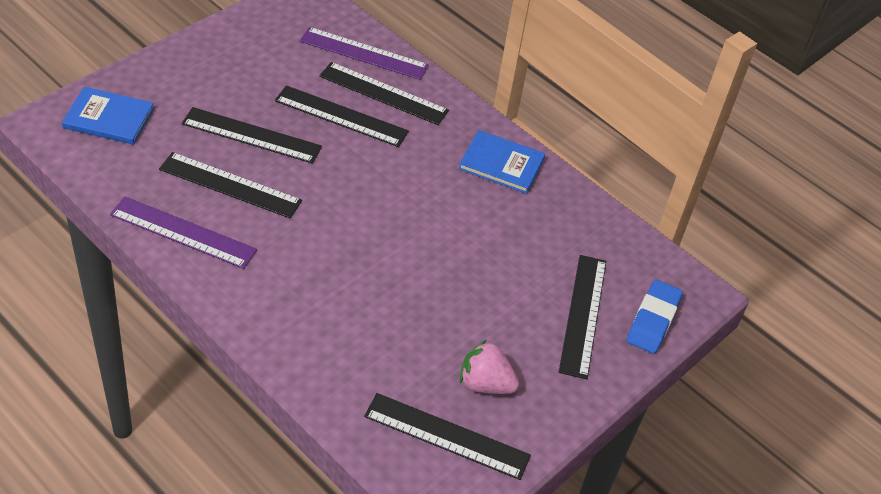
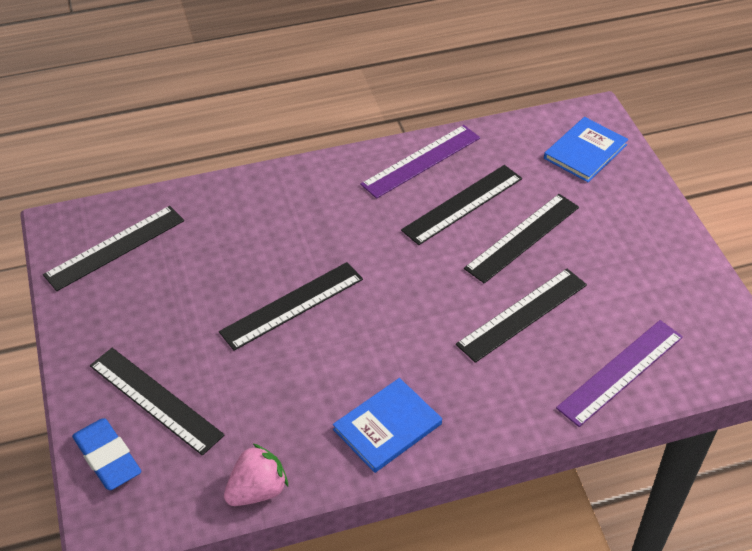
camera: 125 degrees right, 0 degrees up
(383, 93) = (545, 364): black ruler -> black ruler (292, 305)
(485, 384) = (141, 292): pink strawberry -> pink strawberry (257, 490)

